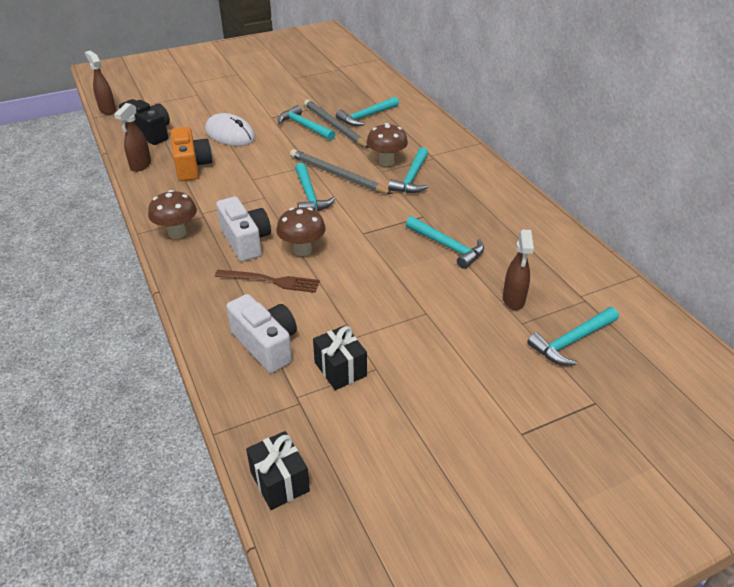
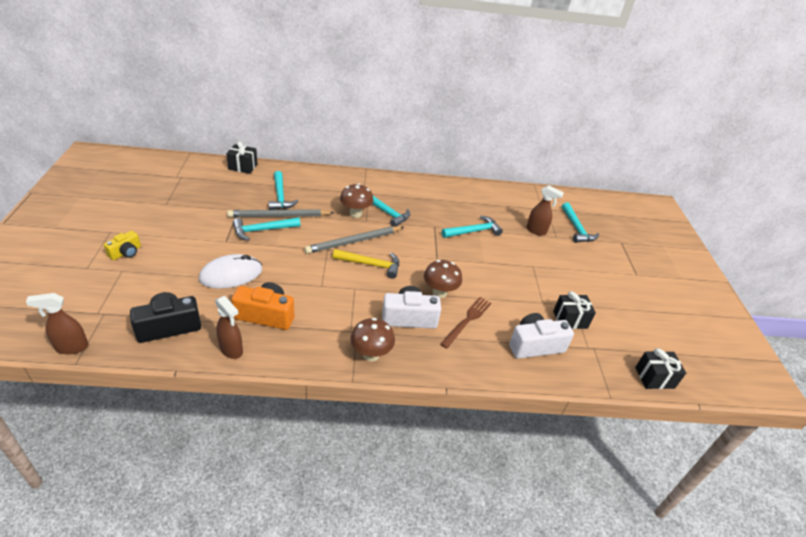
camera: 70 degrees left, 0 degrees up
(219, 88) = (126, 252): none -> yellow camera
(309, 195) = (371, 264): turquoise hammer -> yellow hammer
(390, 85) = (243, 167): none -> black gift

